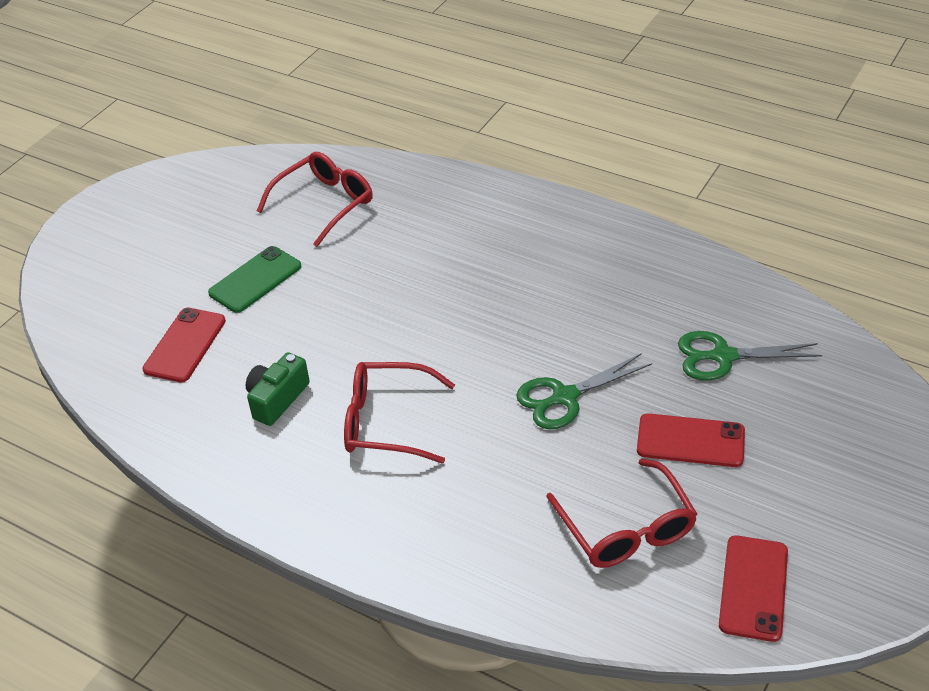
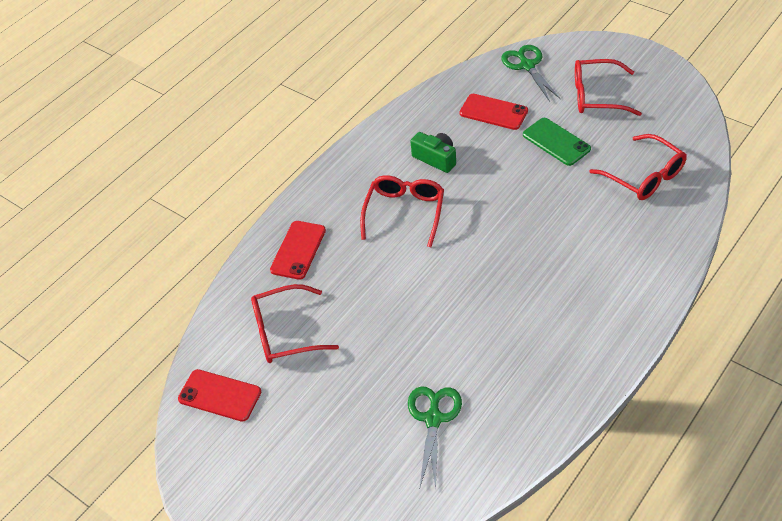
camera: 100 degrees right, 5 degrees up
(169, 247) = (597, 96): none -> red glasses
(564, 397) = (409, 310): green scissors -> green scissors (527, 66)
(690, 441) = (351, 381): red phone -> red phone (298, 250)

